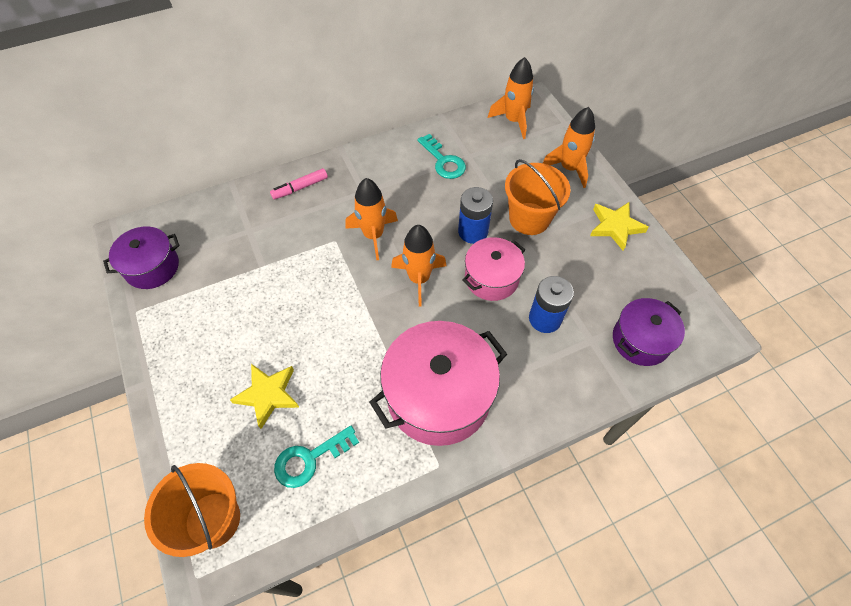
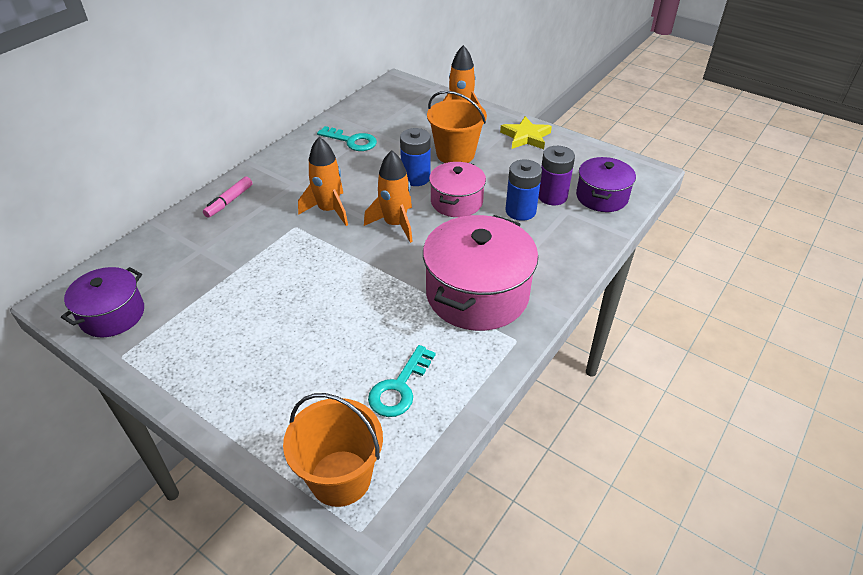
camera: 30 degrees left, 15 degrees down
(268, 395) = (320, 360): yellow star -> none
(513, 120) = (390, 98): orange rocket -> none
(589, 315) = (552, 196): none -> purple battery

